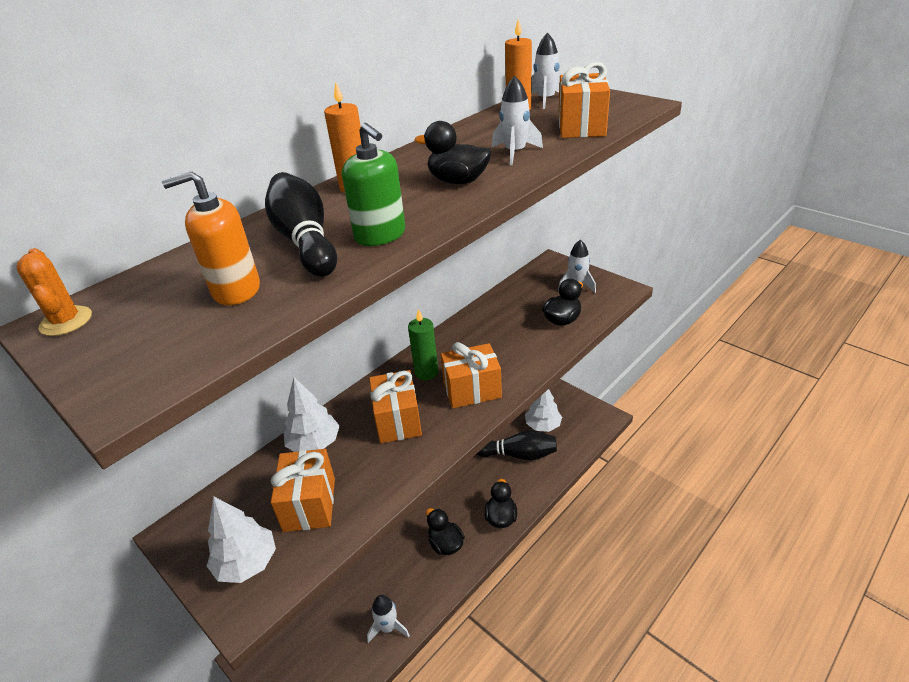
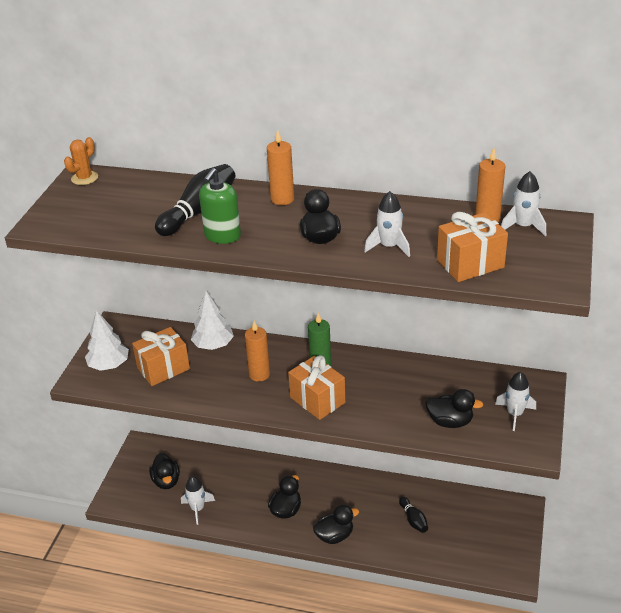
camera: 60 degrees right, 0 degrees up
(236, 290) = (136, 213): orange soap dispenser -> none
(325, 646) = (166, 481): none -> black duck
(397, 420) = (259, 374): orange gift -> orange candle
(518, 454) = (413, 520): black bowling pin -> black bowling pin, size x0.56
(543, 425) = (464, 524): white tree -> none

